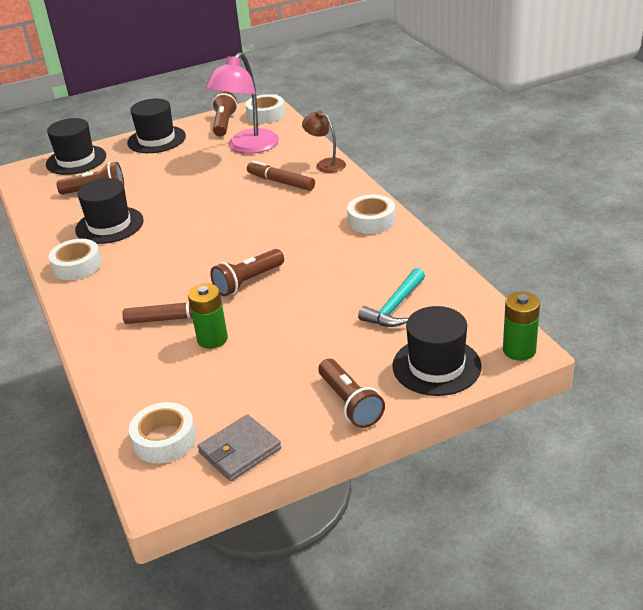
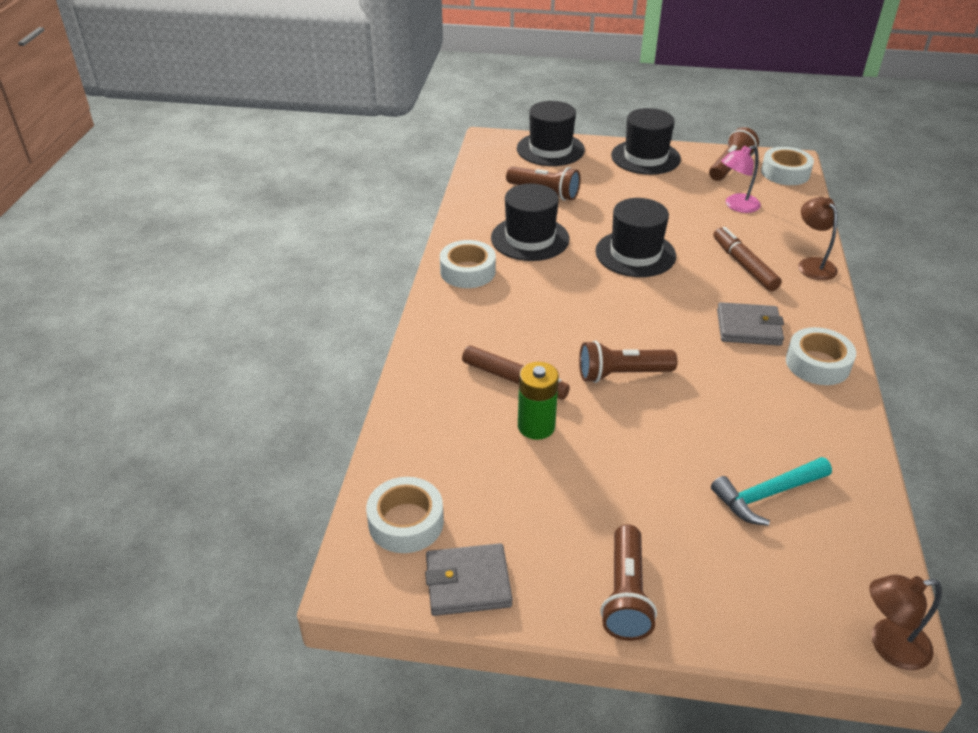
camera: 30 degrees right, 5 degrees up
(248, 147) = (736, 206): pink lamp -> pink lamp, size x0.55
(312, 218) = (748, 327): none -> grey wallet
(436, 366) = (763, 605): black hat -> black hat (635, 254)
(519, 350) = (888, 646): green battery -> brown lamp

